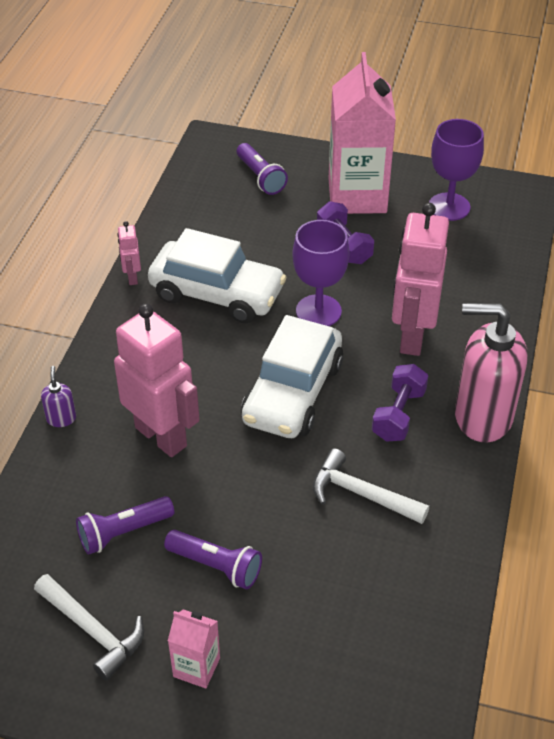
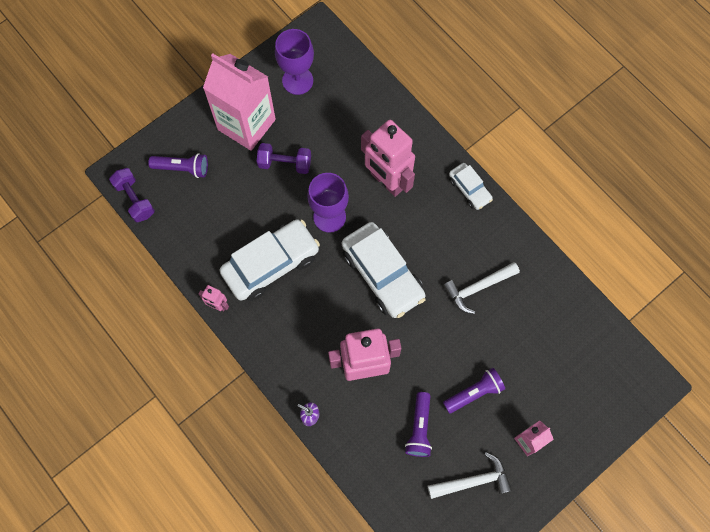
camera: 55 degrees left, 25 degrees up
(398, 415) = (438, 230): purple dumbbell -> purple dumbbell (135, 199)
(482, 416) = (469, 189): pink soap dispenser -> white car

